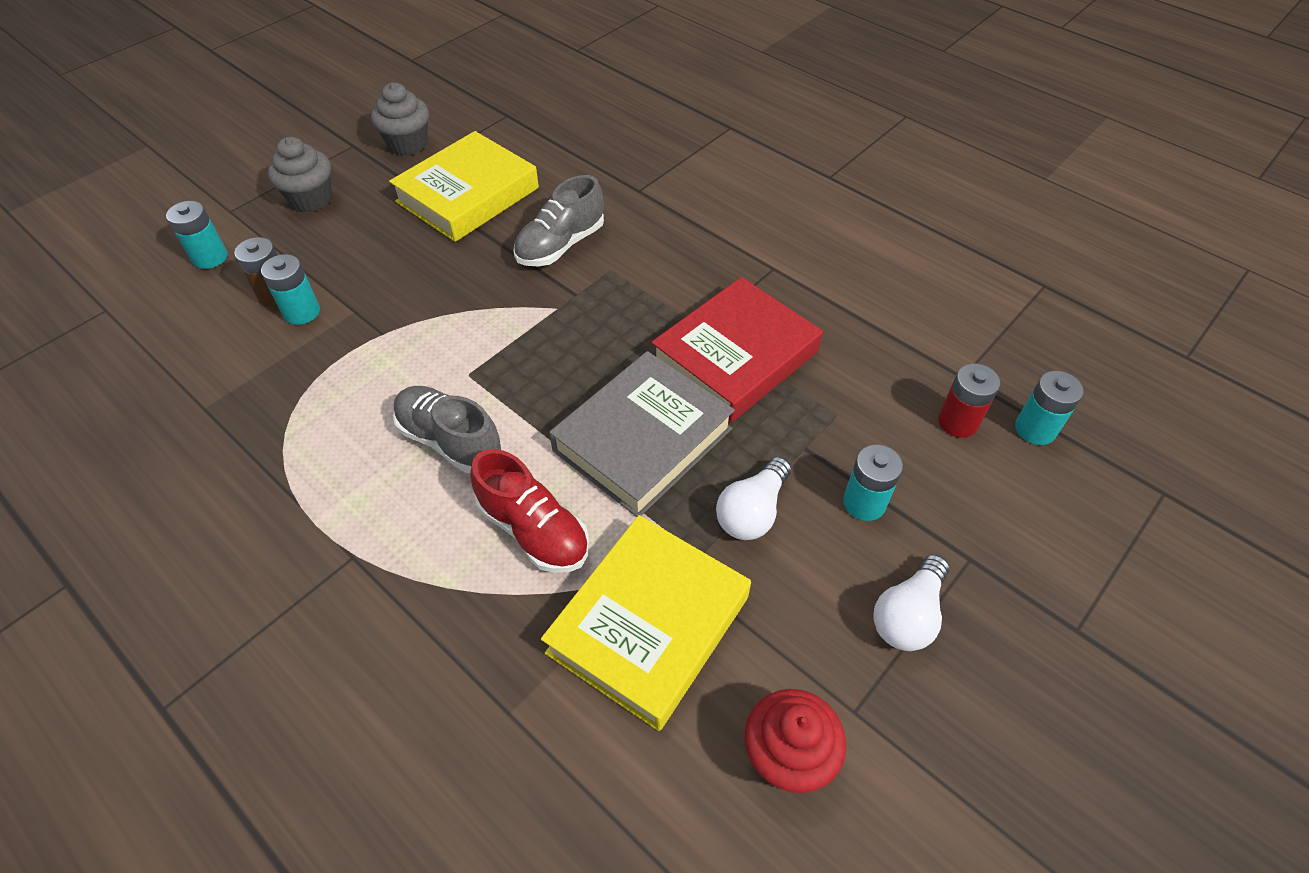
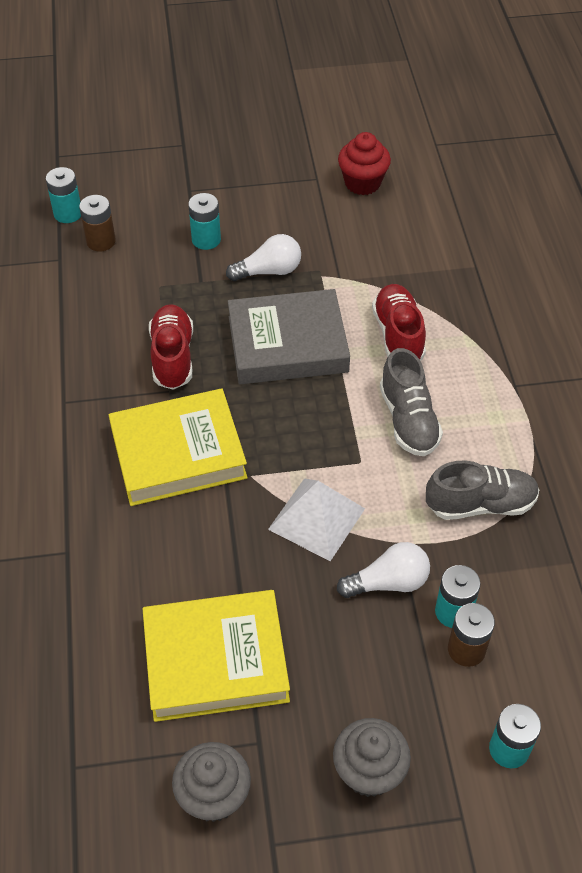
camera: 140 degrees left, 0 degrees up
(470, 310) = (317, 519): none -> white pyramid
(560, 245) = (191, 536): grey shoe -> grey shoe (480, 504)
(648, 624) = (376, 258): yellow book -> yellow book (178, 453)
(735, 357) = (172, 357): red book -> red shoe
(908, 615) = (249, 190): white light bulb -> white light bulb (388, 582)
(957, 422) = (101, 241): red battery -> brown battery

